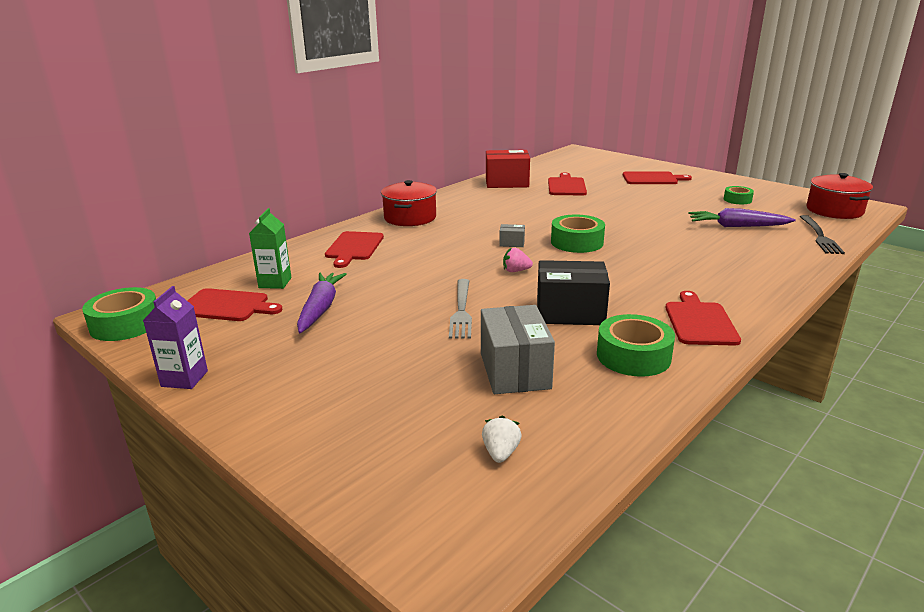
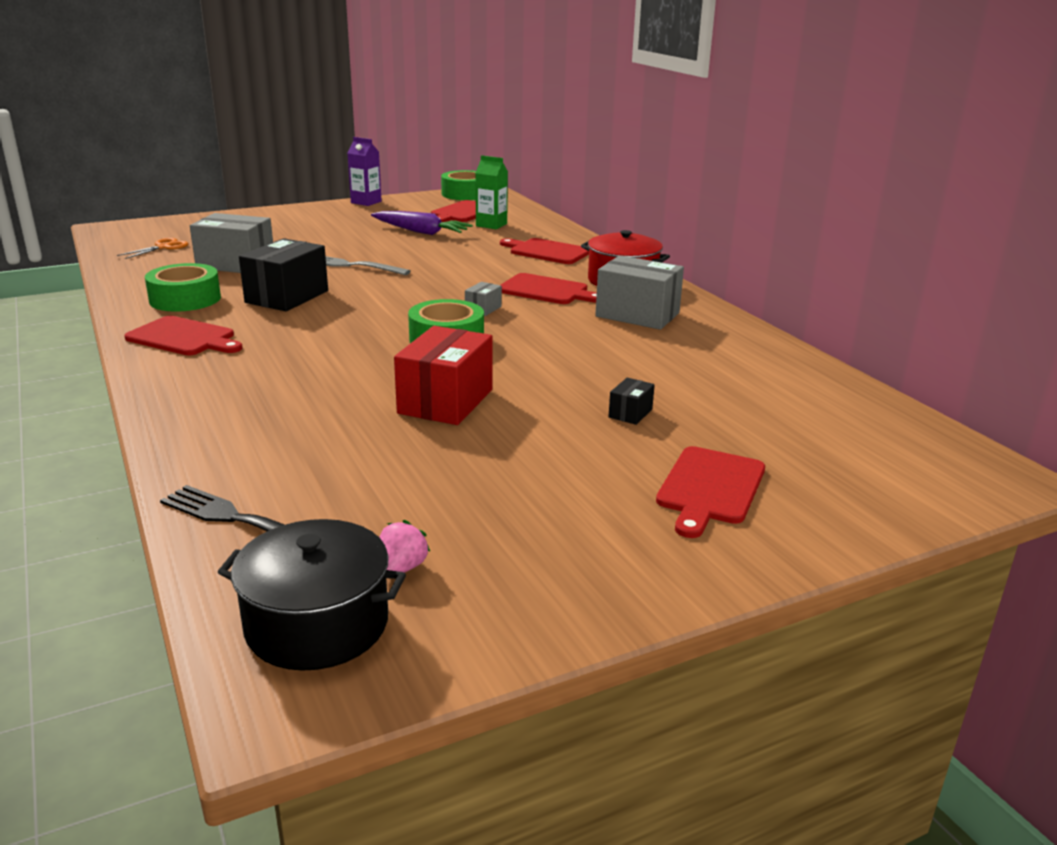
camera: 110 degrees right, 0 degrees up
(474, 207) = (637, 315): none -> grey box
(500, 453) = (163, 247): white strawberry -> orange scissors
(507, 183) = (751, 355): red box -> red box (446, 401)
(516, 271) = (404, 296): pink strawberry -> pink strawberry (401, 569)
(566, 186) = (704, 393): red cutting board -> red cutting board (546, 290)
(608, 194) = (630, 413): none -> black box
(737, 200) = (496, 529): green tape -> none
(737, 226) = (371, 464): purple carrot -> none
(834, 210) = (317, 624): red pot -> black pot

